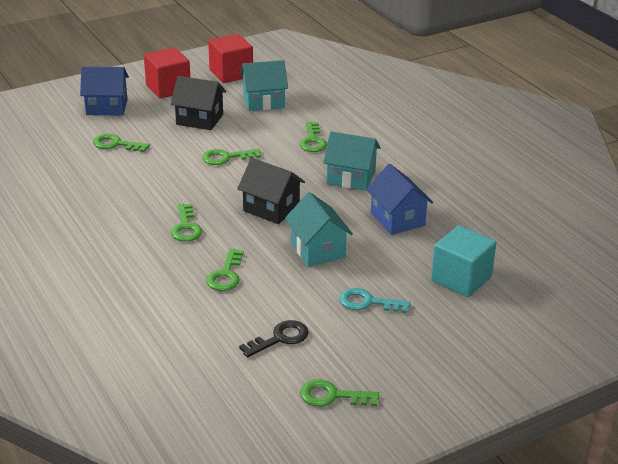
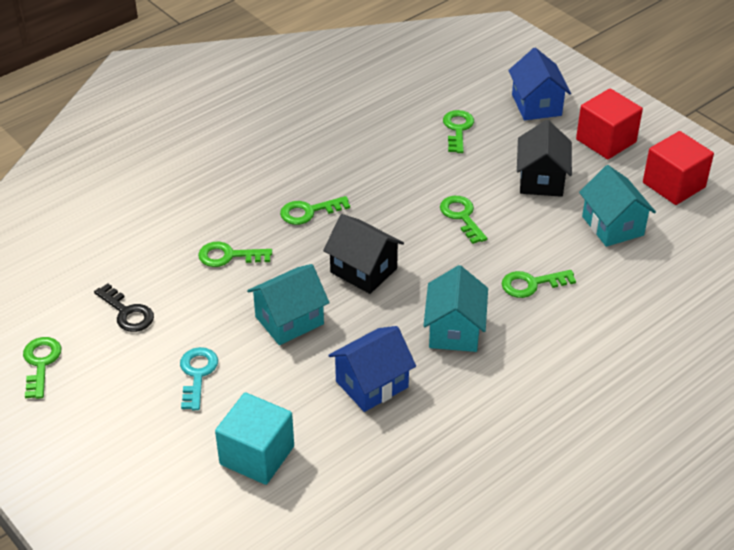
camera: 80 degrees right, 10 degrees up
(271, 209) = (363, 270): black house -> black house turned 75 degrees counterclockwise

